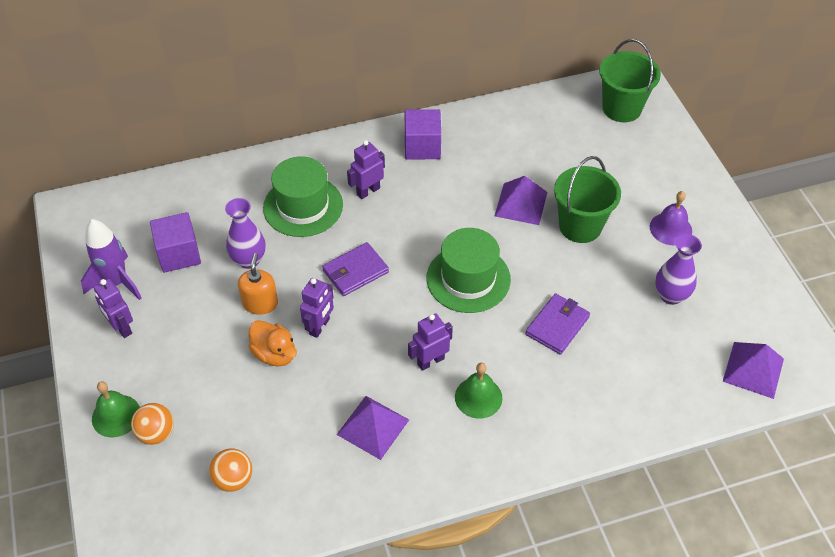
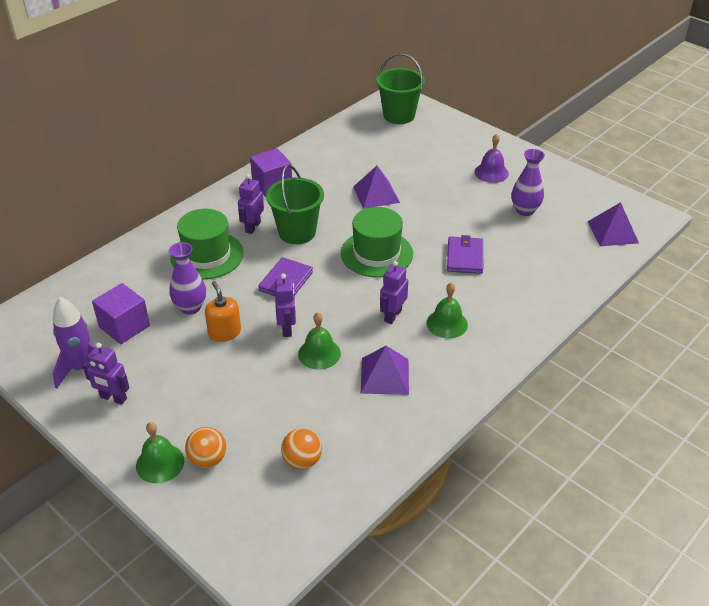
camera: 30 degrees left, 10 degrees down
(275, 354) = (265, 361): orange duck -> none
(329, 370) = (319, 353): none -> green bell
(580, 226) = (429, 193): green bucket -> green bucket (297, 232)

